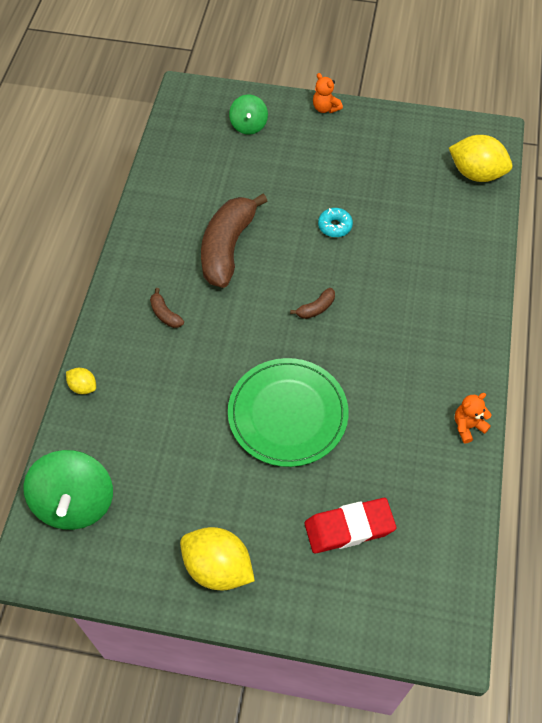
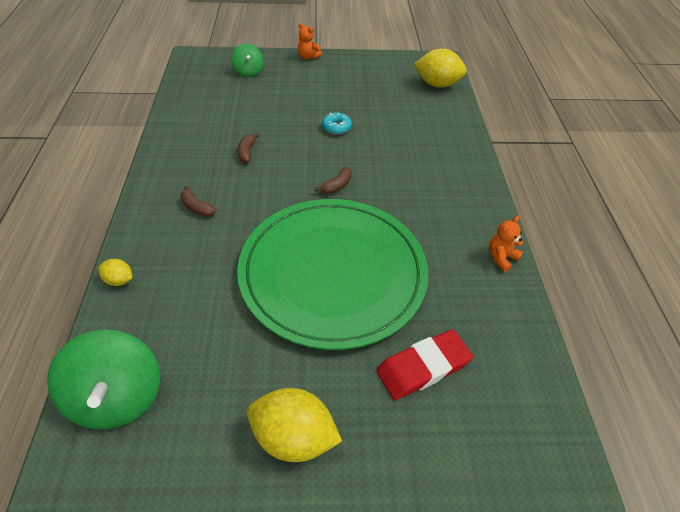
camera: 15 degrees left, 10 degrees down
(227, 248) = (247, 152): brown banana -> brown banana, size x0.42
(287, 414) = (333, 273): green plate -> green plate, size x1.57

